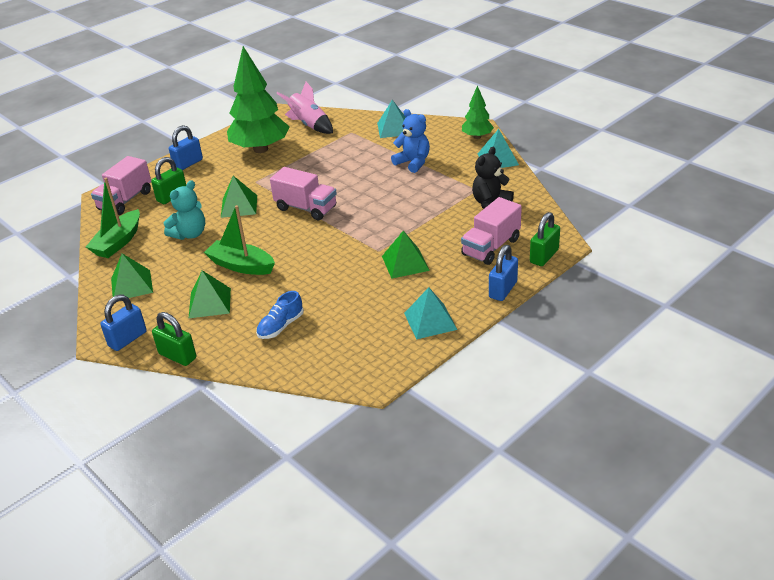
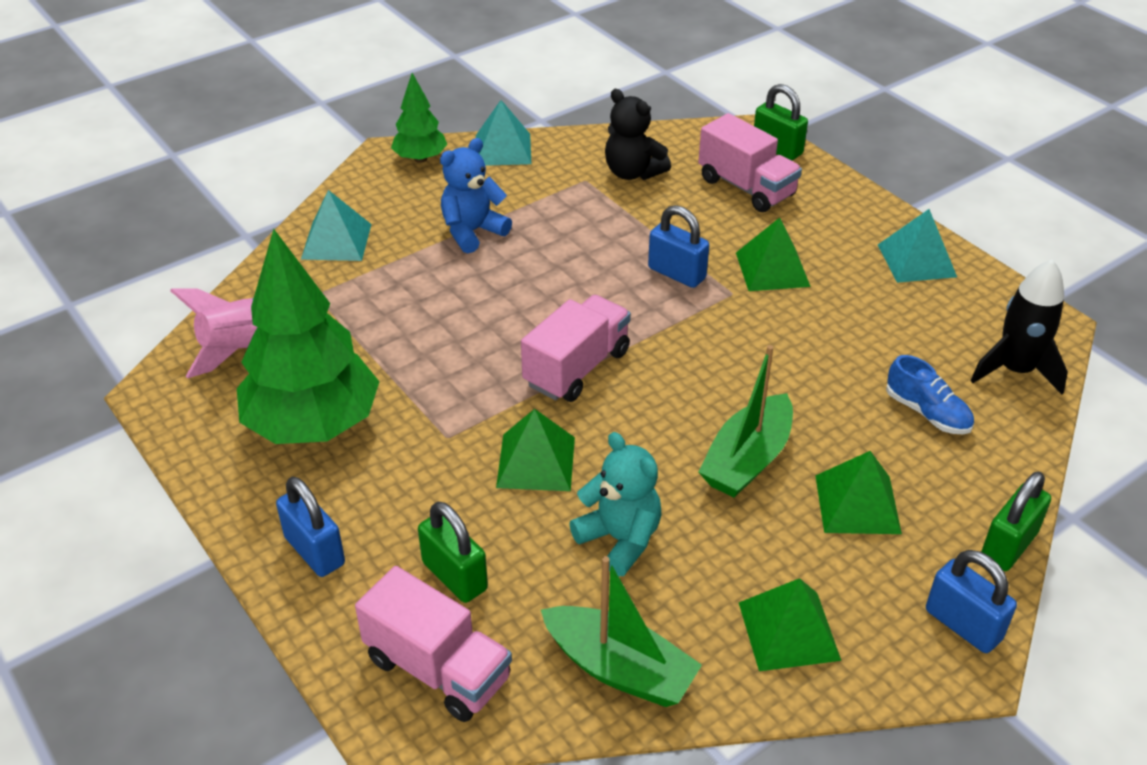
camera: 85 degrees left, 5 degrees up
(322, 363) = (1015, 370): none -> black rocket
(503, 290) = (849, 191): blue padlock -> blue padlock (676, 273)

